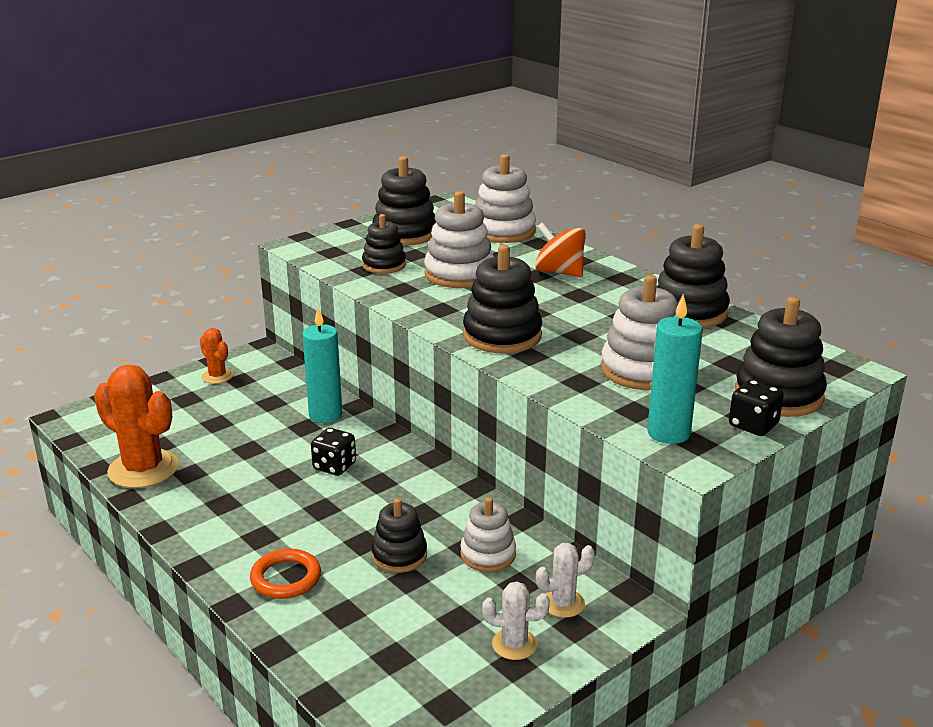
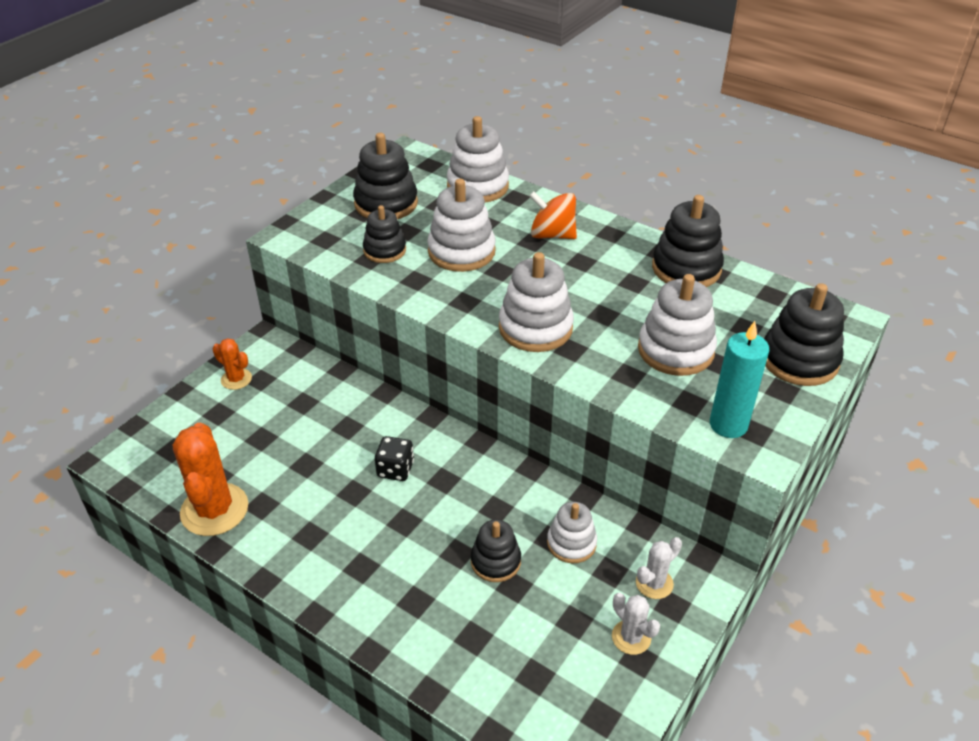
camera: 15 degrees left, 15 degrees up
(143, 469) = (214, 510): orange cactus -> orange cactus turned 60 degrees clockwise
(286, 578) = (405, 610): orange ring -> none
(325, 415) = (361, 409): turquoise candle -> none
(502, 336) = (535, 328): black stacking toy -> white stacking toy
(514, 644) = (631, 637): white cactus -> white cactus turned 60 degrees clockwise
(753, 425) = (793, 401): black dice -> none

